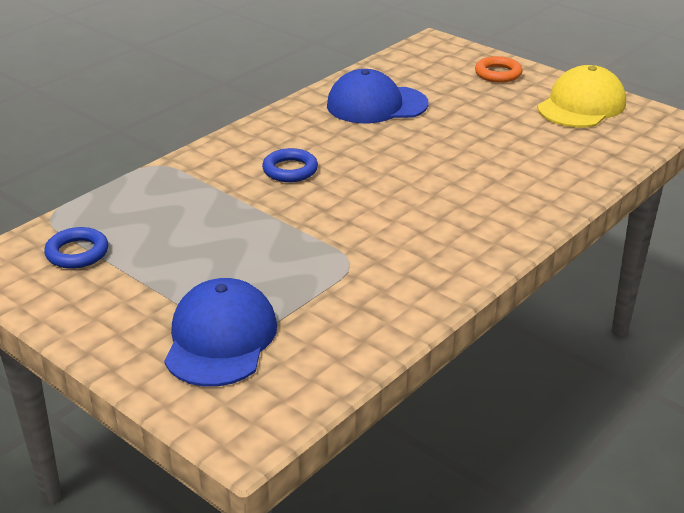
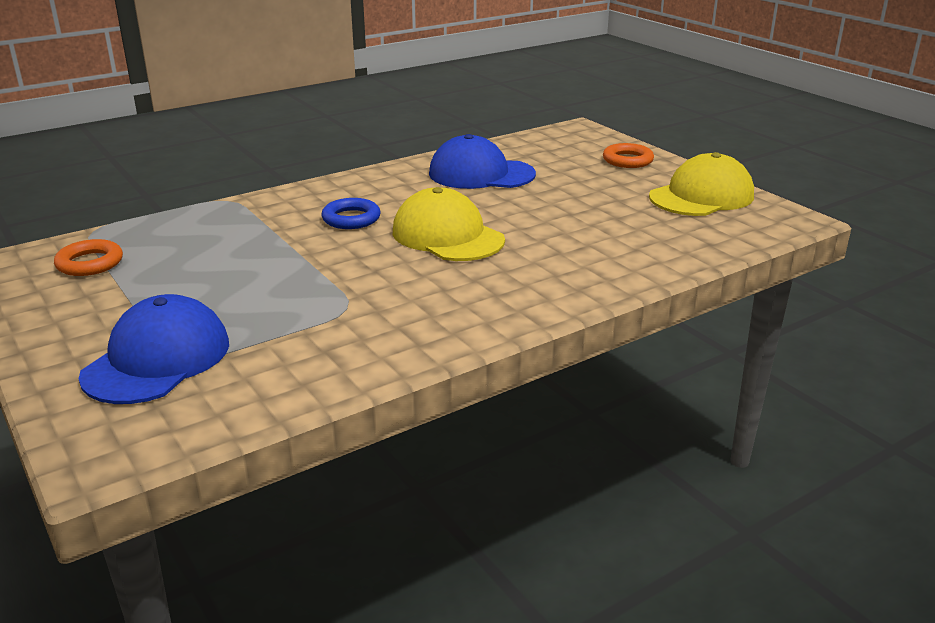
camera: 15 degrees right, 5 degrees down
(77, 253) = (90, 263): blue ring -> orange ring
(389, 176) = (447, 236): none -> yellow cap

